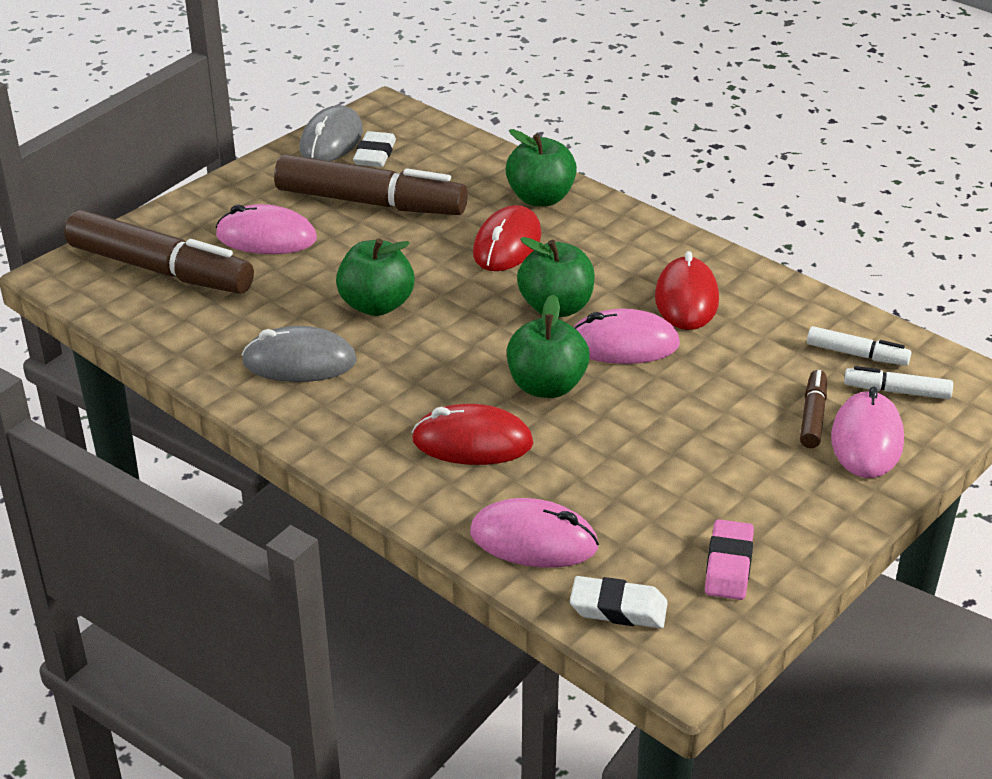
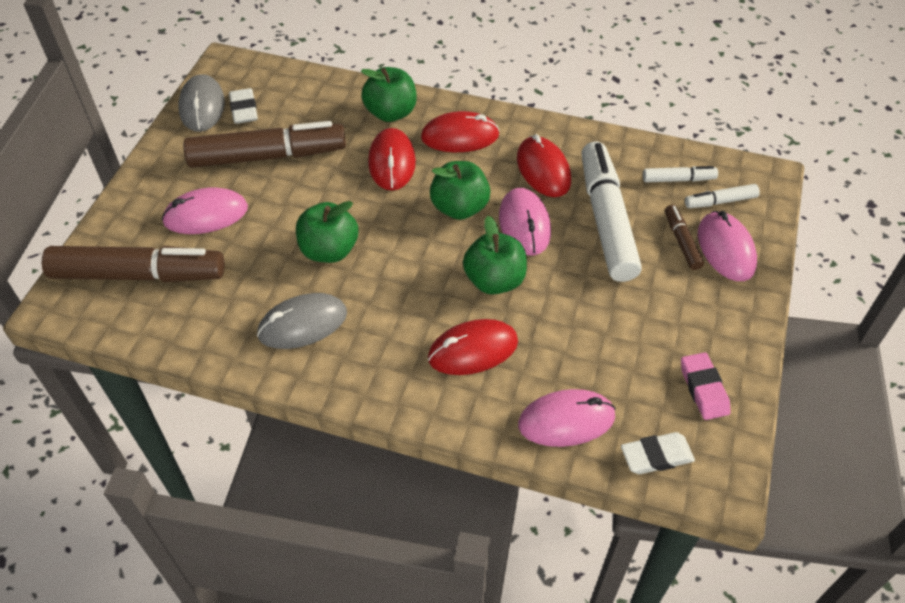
camera: 25 degrees left, 15 degrees up
(607, 241) = (460, 136): none -> red mouse
(623, 344) = (524, 224): pink mouse -> pink mouse turned 75 degrees counterclockwise
(730, 368) = (606, 220): none -> white marker

